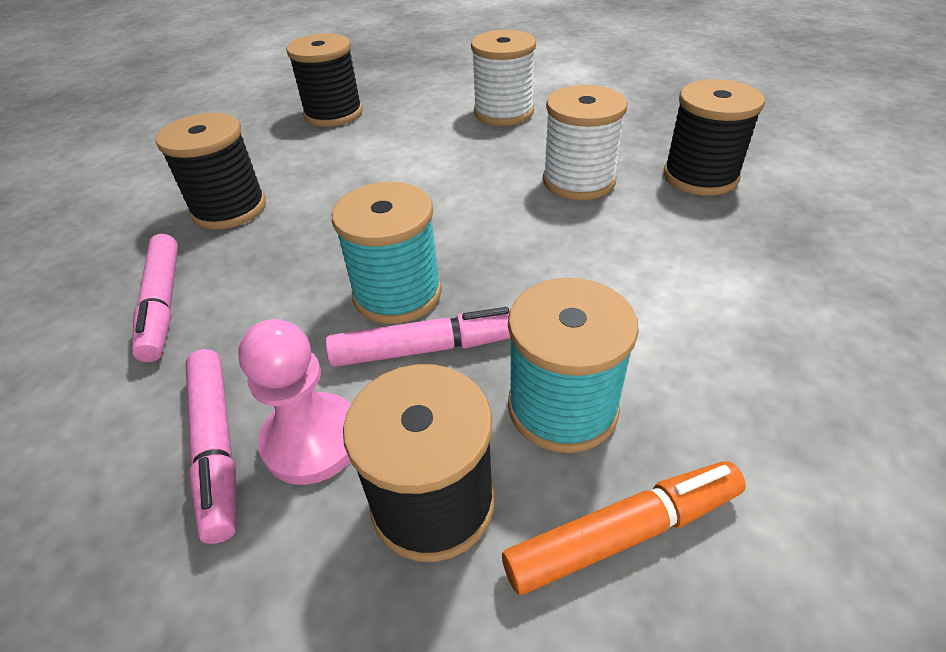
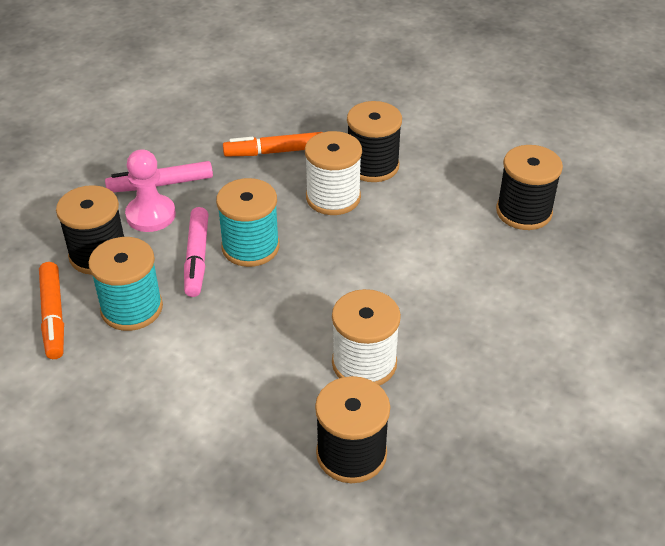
camera: 95 degrees right, 0 degrees up
(163, 303) = (275, 152): pink marker -> orange marker
(503, 112) = (511, 331): white spool -> white spool (333, 197)

